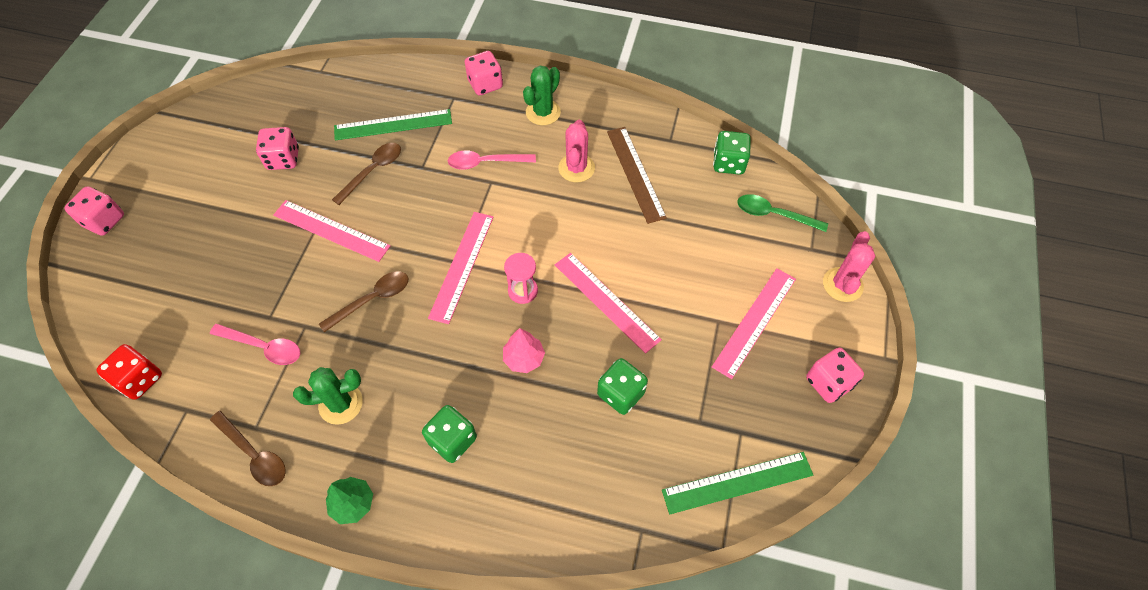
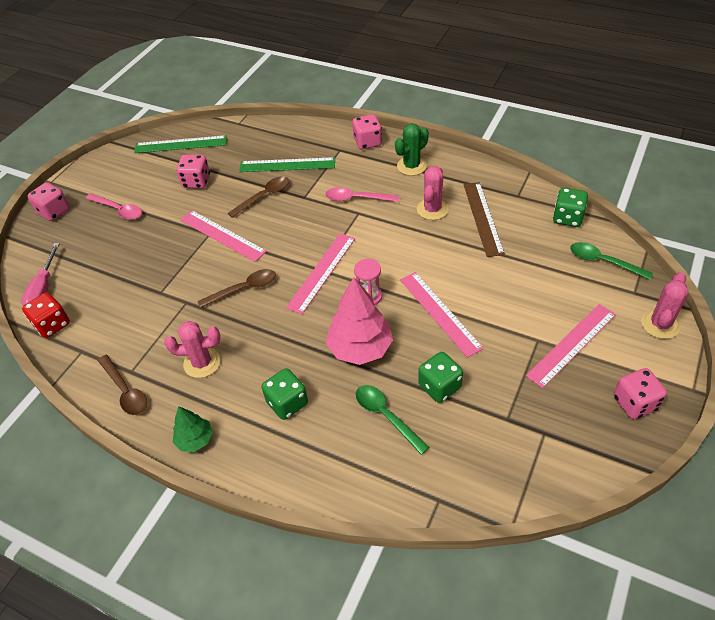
camera: 15 degrees right, 10 degrees down
(116, 332) = (43, 289): none -> pink screwdriver
(264, 347) = (151, 313): pink spoon -> pink spoon (118, 210)
(341, 404) = (202, 363): green cactus -> pink cactus
(524, 358) = (360, 348): pink tree -> pink tree, size x1.79
(567, 439) = (386, 416): none -> green spoon
(737, 482) = (534, 474): green ruler -> green ruler (180, 144)

